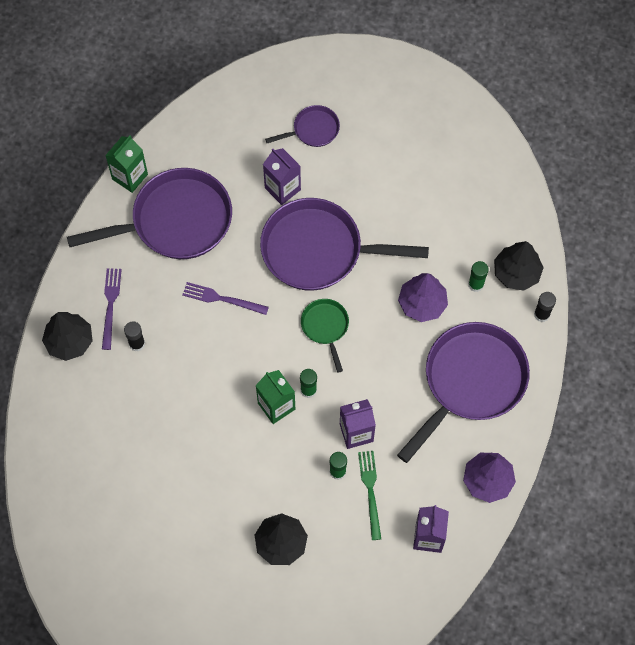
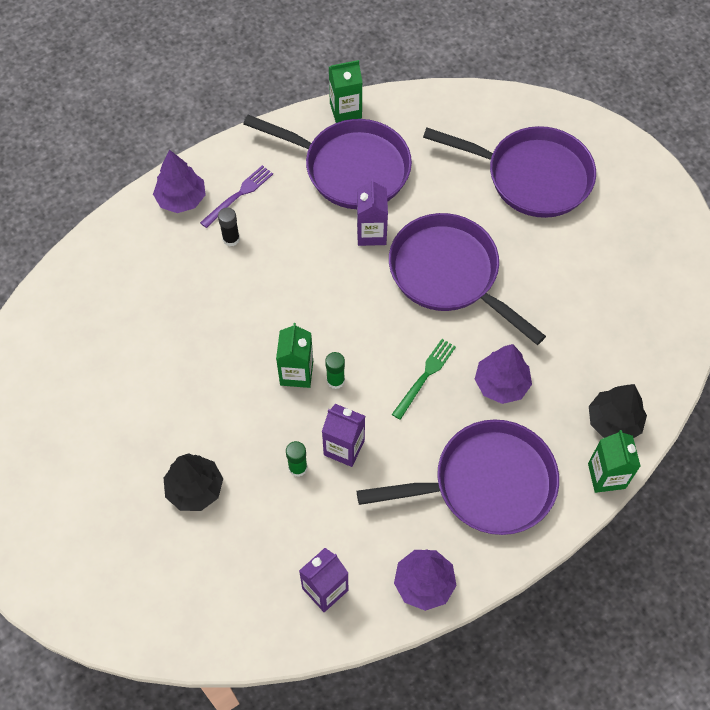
camera: 40 degrees right, 5 degrees down
(69, 341) = (181, 199): black tree -> purple tree
(222, 299) = (332, 254): purple fork -> none
(282, 189) = (463, 204): purple carton -> purple carton (371, 233)
(313, 130) = (531, 176): purple pan -> purple pan, size x2.11
(325, 327) = (397, 340): green pan -> none
(370, 491) = (310, 507): green fork -> green fork (425, 376)
(476, 284) = (566, 404): green glue stick -> none
(541, 314) = (606, 476): black glue stick -> green carton

